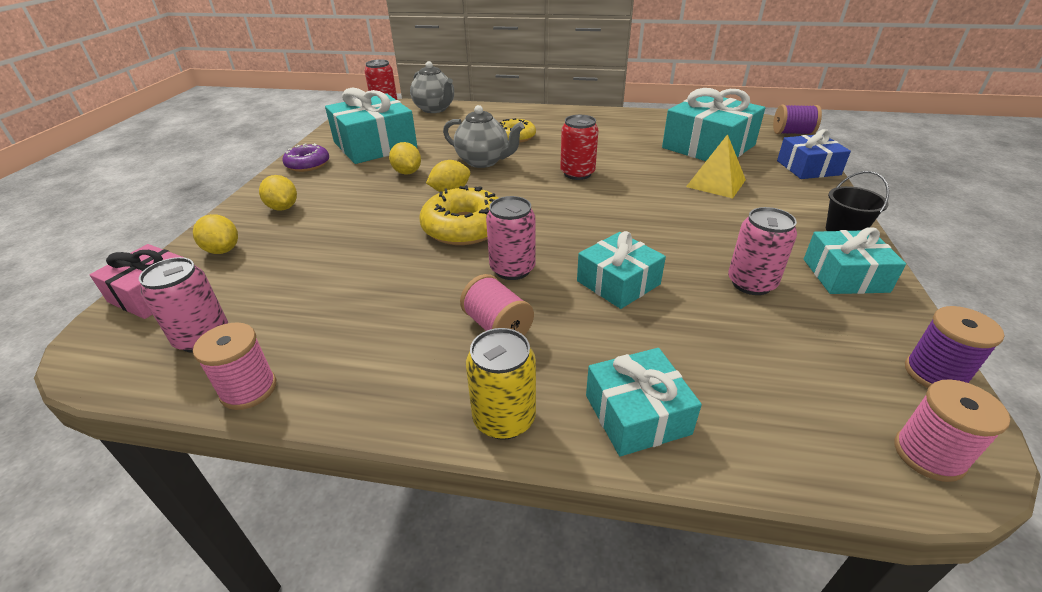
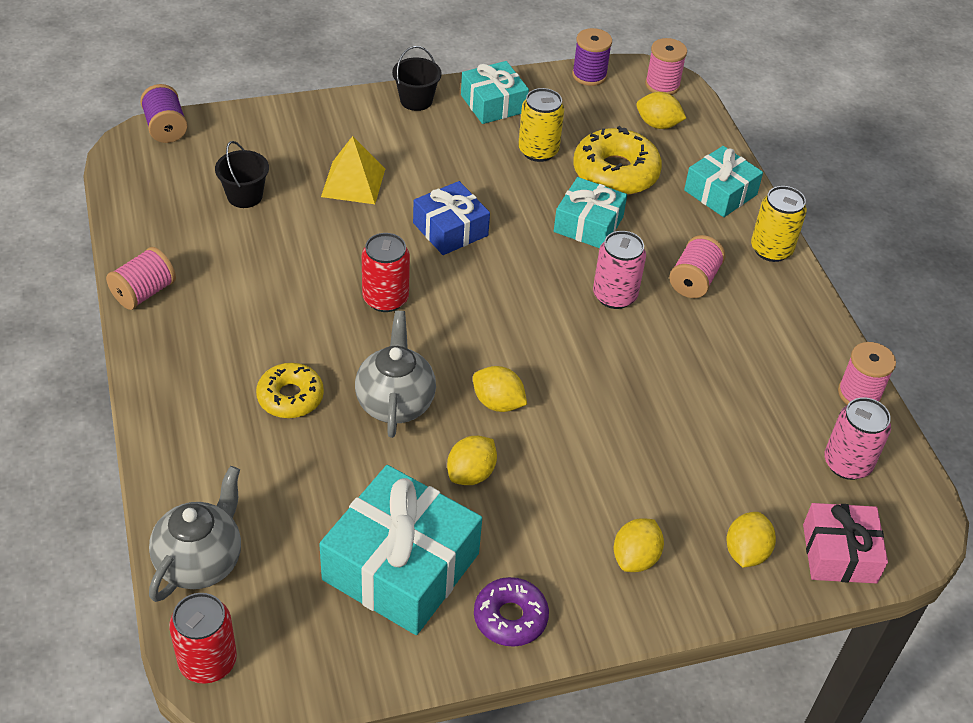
camera: 120 degrees left, 10 degrees up
(464, 227) = (568, 357): yellow donut -> yellow donut (615, 172)
(625, 114) = (144, 292): none -> pink spool
(708, 146) = (245, 196): turquoise gift -> black bucket
(751, 283) = (538, 151): pink can -> yellow can
(808, 168) = (277, 118): blue gift -> blue gift (450, 229)
(808, 406) = (658, 124): none -> yellow lemon

